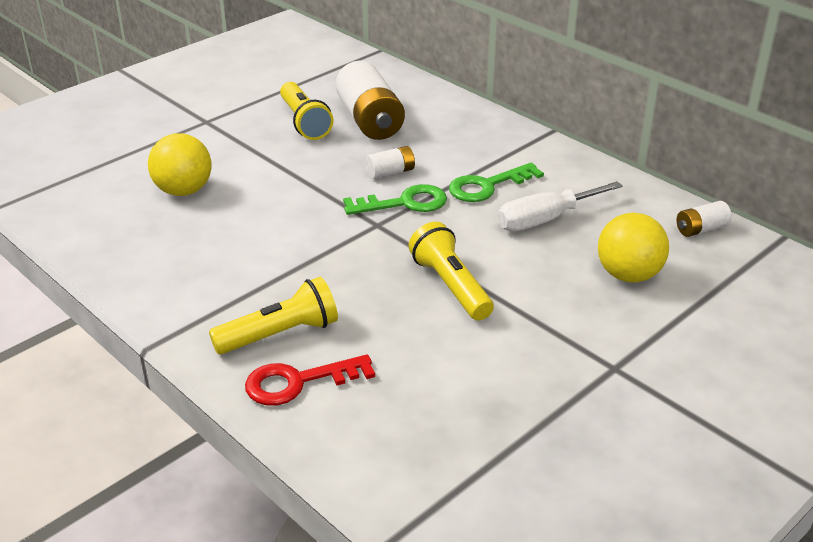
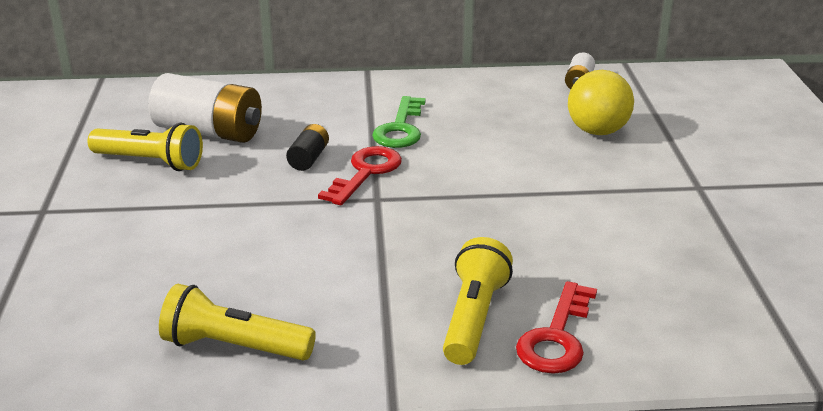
camera: 50 degrees left, 5 degrees down
(183, 191) = (148, 275): yellow ball -> none
(390, 172) = (309, 158): white battery -> black battery
(405, 203) = (366, 172): green key -> red key
(451, 286) = (514, 205): yellow flashlight -> yellow flashlight (234, 346)
(545, 220) = (483, 128): white screwdriver -> none

